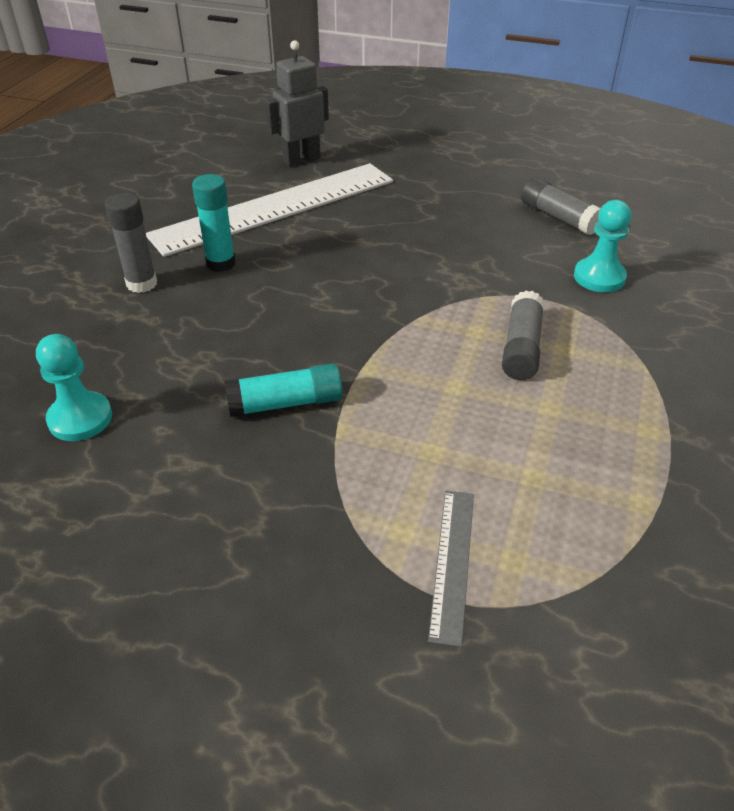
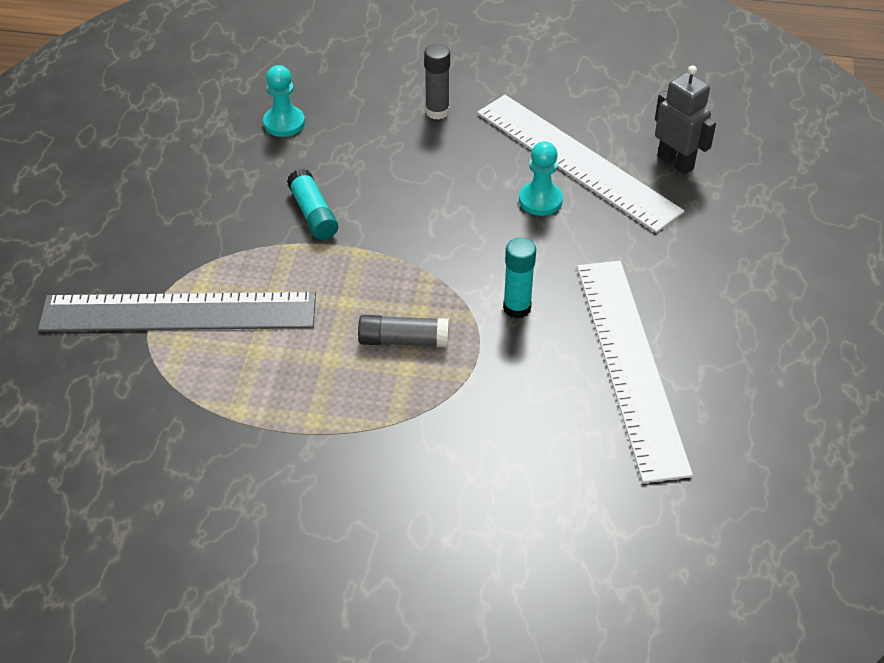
camera: 80 degrees right, 5 degrees up
(221, 263) = (477, 147): turquoise glue stick -> turquoise glue stick (517, 308)
(453, 562) = (179, 313): grey ruler -> grey ruler, size x2.33
(558, 217) = (631, 365): grey glue stick -> white ruler
(599, 277) = (525, 395): turquoise pawn -> turquoise pawn (540, 200)

